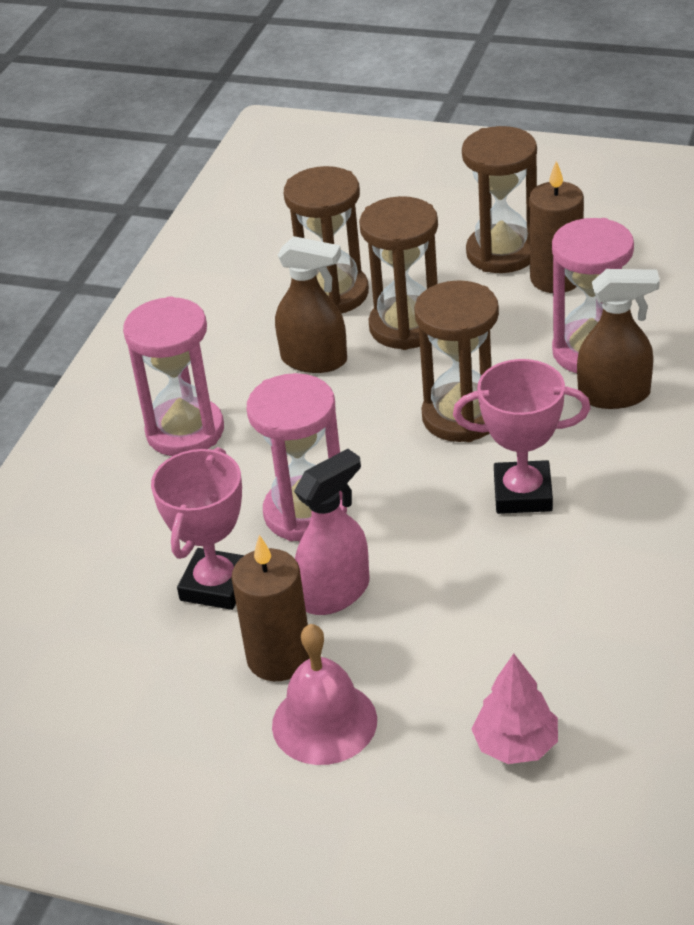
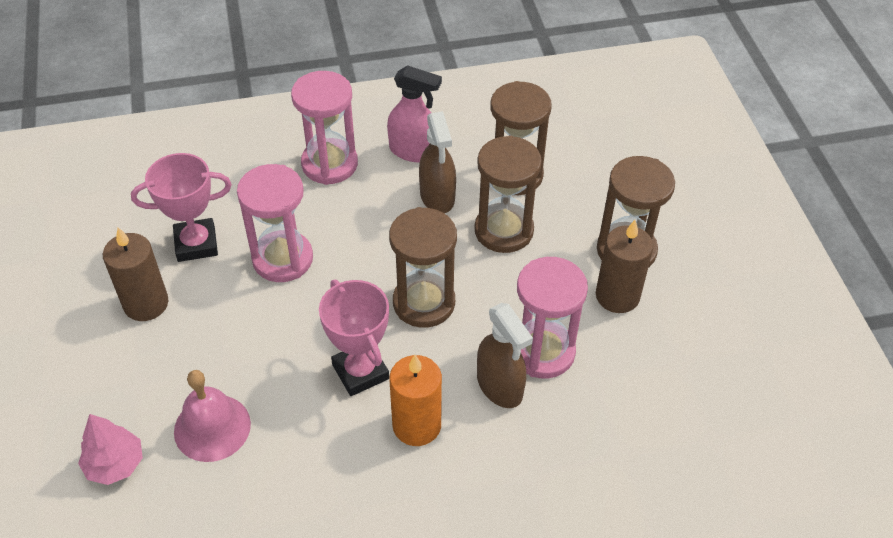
camera: 55 degrees right, 10 degrees up
(324, 722) = (99, 351): pink bell -> pink bell (212, 427)
(336, 593) = (215, 307): pink spray bottle -> pink spray bottle (414, 151)
(625, 471) = (416, 425): none -> orange candle

